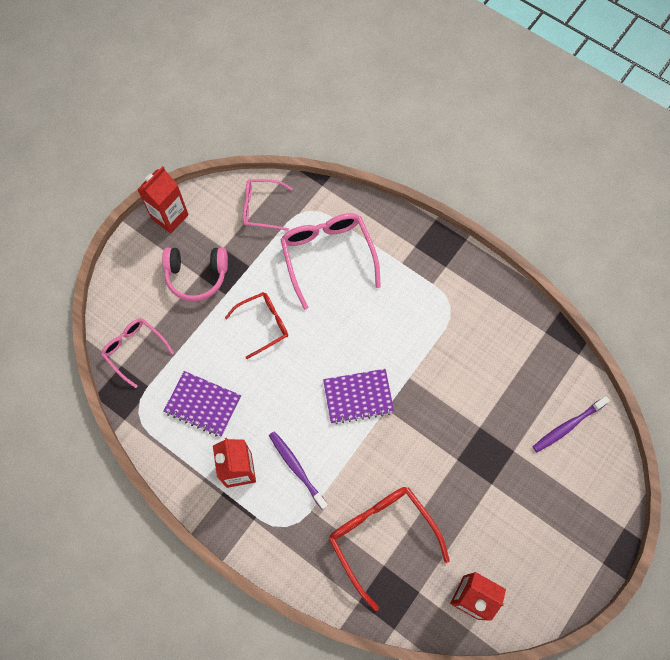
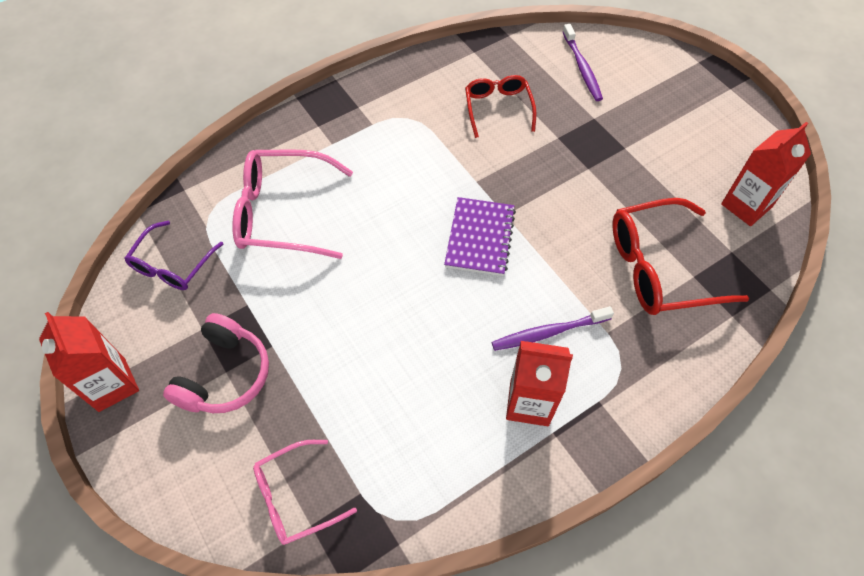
camera: 70 degrees left, 10 degrees down
(203, 404) = (419, 422): purple notebook -> none
(261, 208) = (172, 265): pink glasses -> purple glasses
(263, 324) = (338, 312): red glasses -> red glasses (498, 108)

